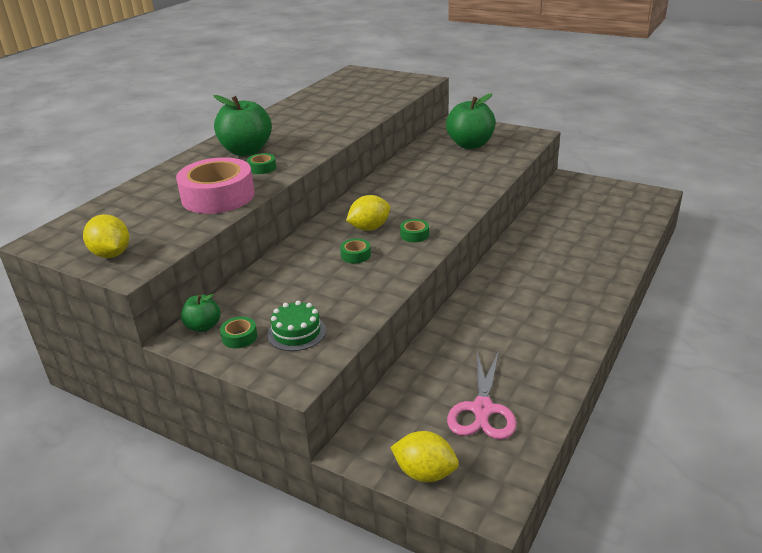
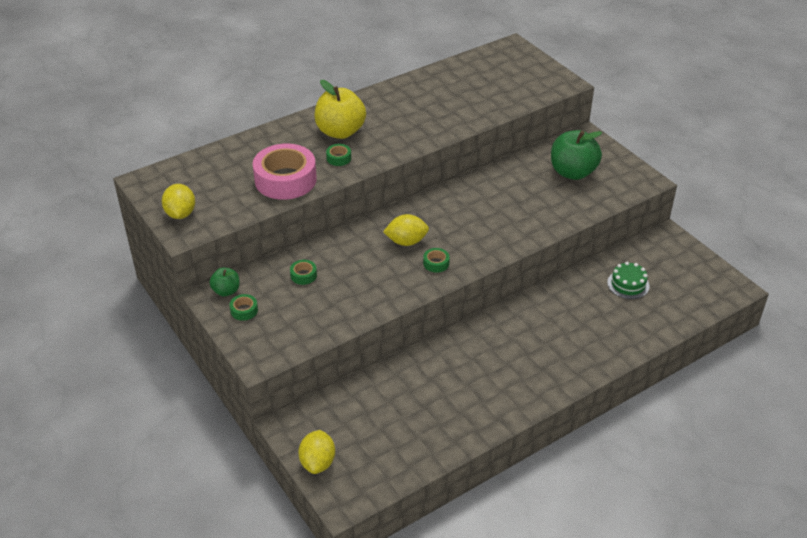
camera: 25 degrees right, 10 degrees up
(246, 151) = (340, 132): green apple -> yellow apple
(296, 332) = (283, 322): green cake -> green cake (628, 284)
(355, 255) = (375, 266): green tape -> green tape (303, 275)
(425, 473) = (318, 462): yellow lemon -> yellow lemon turned 45 degrees clockwise
(482, 409) = (393, 434): pink scissors -> none

